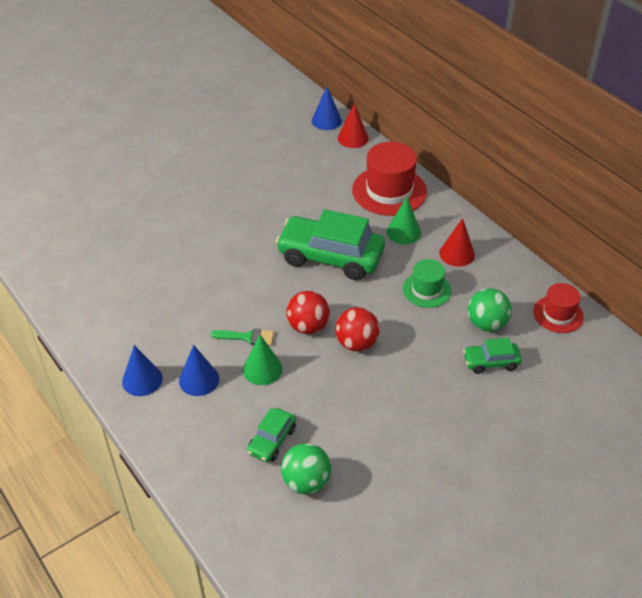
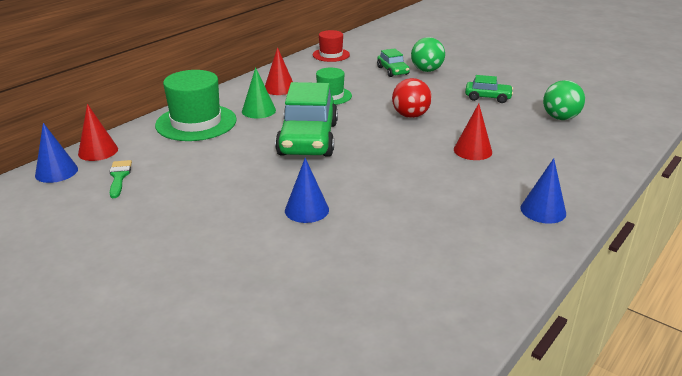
camera: 105 degrees left, 15 degrees down
(199, 379) = (513, 179): blue cone -> blue cone (306, 210)
(247, 337) = (441, 164): green brush -> green brush (119, 177)
(262, 369) = (472, 150): green cone -> red cone
(272, 440) = (540, 135): green car -> green car (487, 97)
(308, 326) = (406, 137): red ball -> none
(389, 191) = (196, 122): red hat -> green hat
(486, 324) = (355, 74): green ball -> green ball (426, 70)

